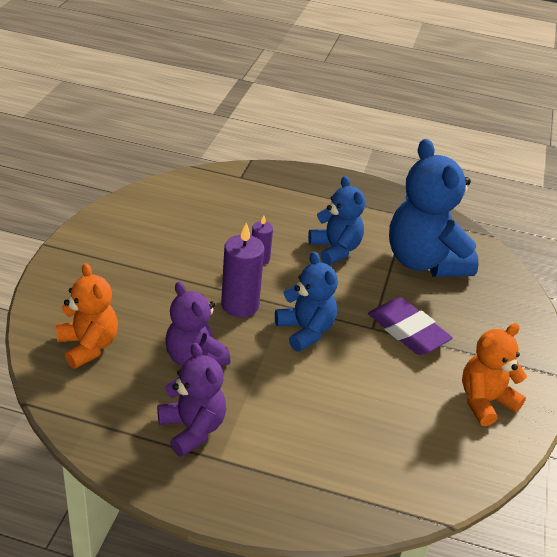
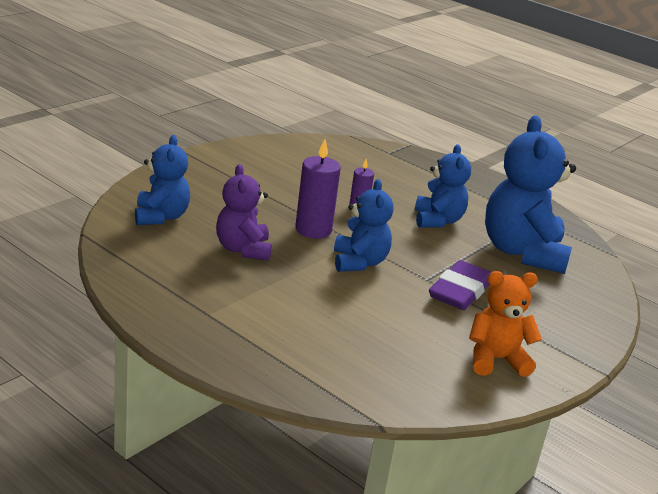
camera: 25 degrees right, 10 degrees down
(88, 346) = (161, 217): orange teddy bear -> blue teddy bear
(192, 429) = (202, 289): purple teddy bear -> none
(408, 331) = (460, 291): purple eraser -> purple eraser turned 45 degrees clockwise

